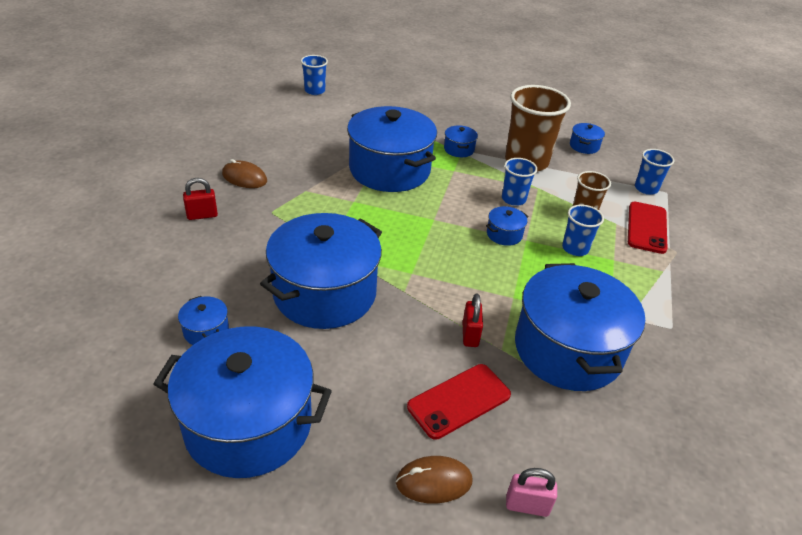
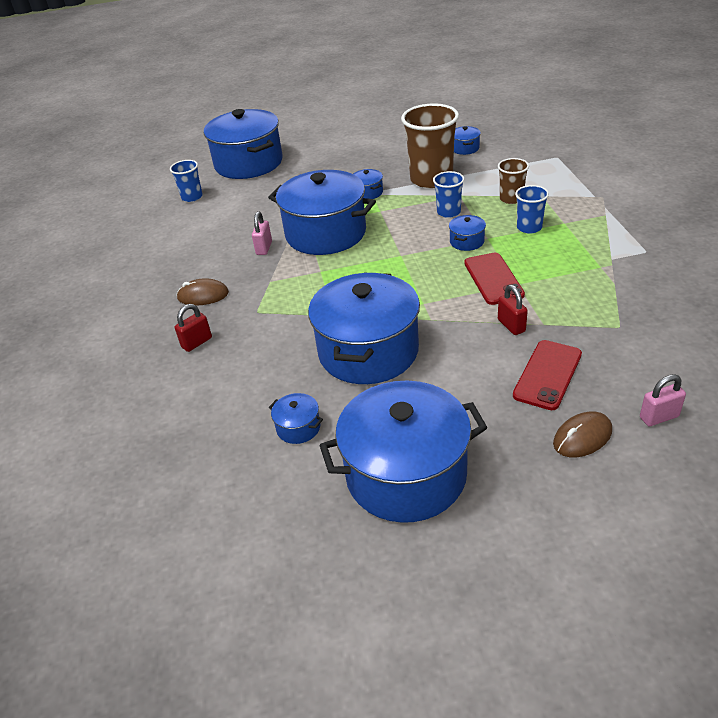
camera: 20 degrees left, 0 degrees up
(328, 159) = (264, 248): none -> pink padlock
(567, 349) = (590, 301): blue pot -> blue pot (248, 163)
(646, 188) = (540, 161): blue cup -> none
(646, 227) = (566, 189): red phone -> red phone (493, 279)

